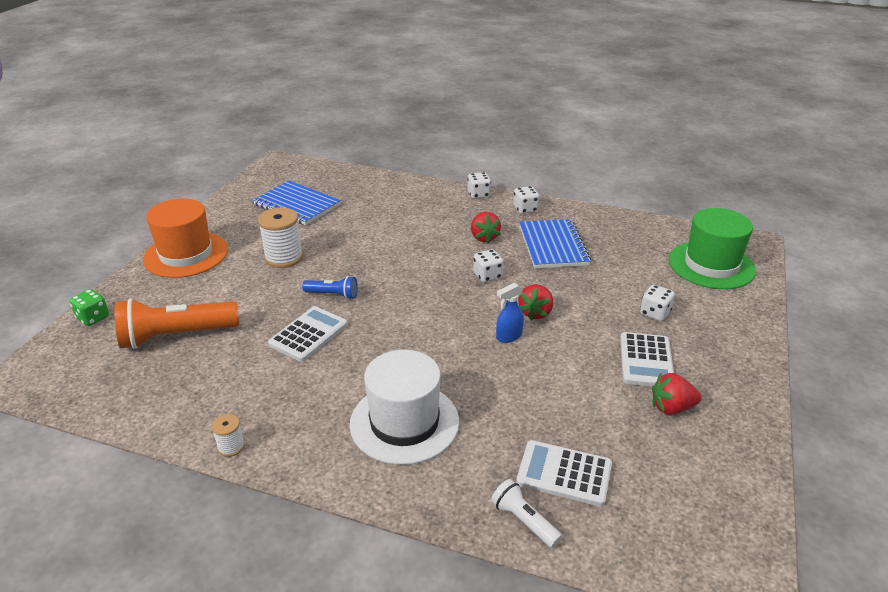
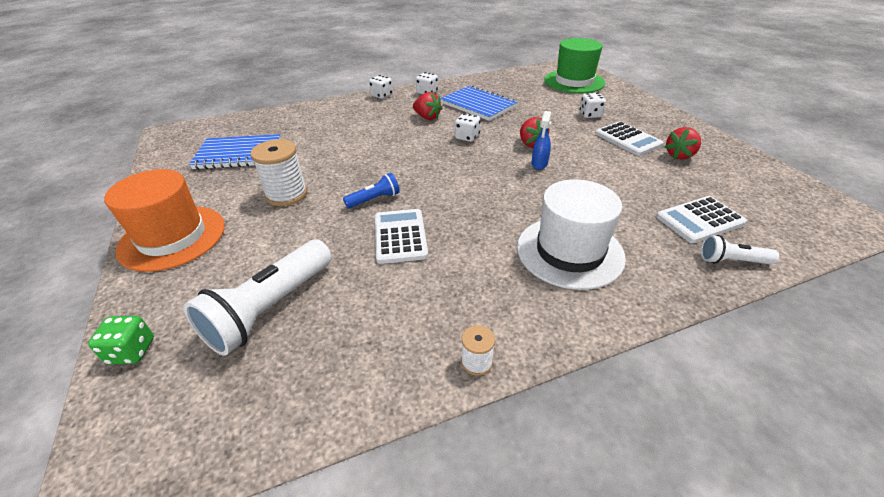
camera: 40 degrees left, 5 degrees up
(176, 336) = (270, 308): orange flashlight -> white flashlight

